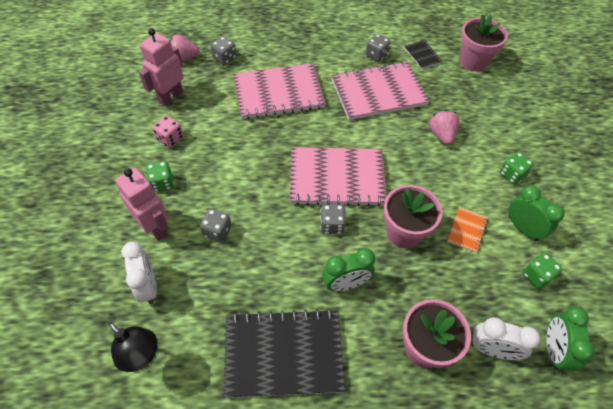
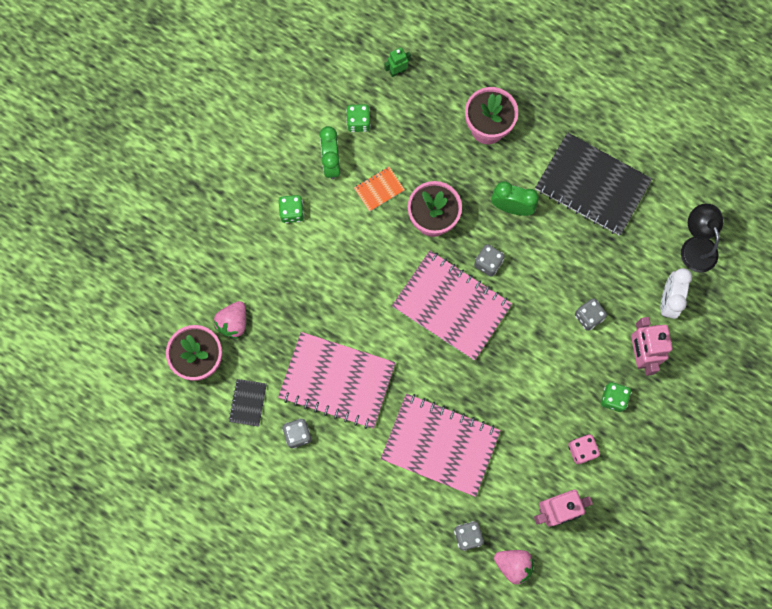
camera: 145 degrees left, 20 degrees up
(441, 135) = (318, 292): pink strawberry -> pink strawberry (233, 323)
(491, 350) = (441, 97): white clock -> none
(553, 350) = (397, 71): green clock -> green robot

